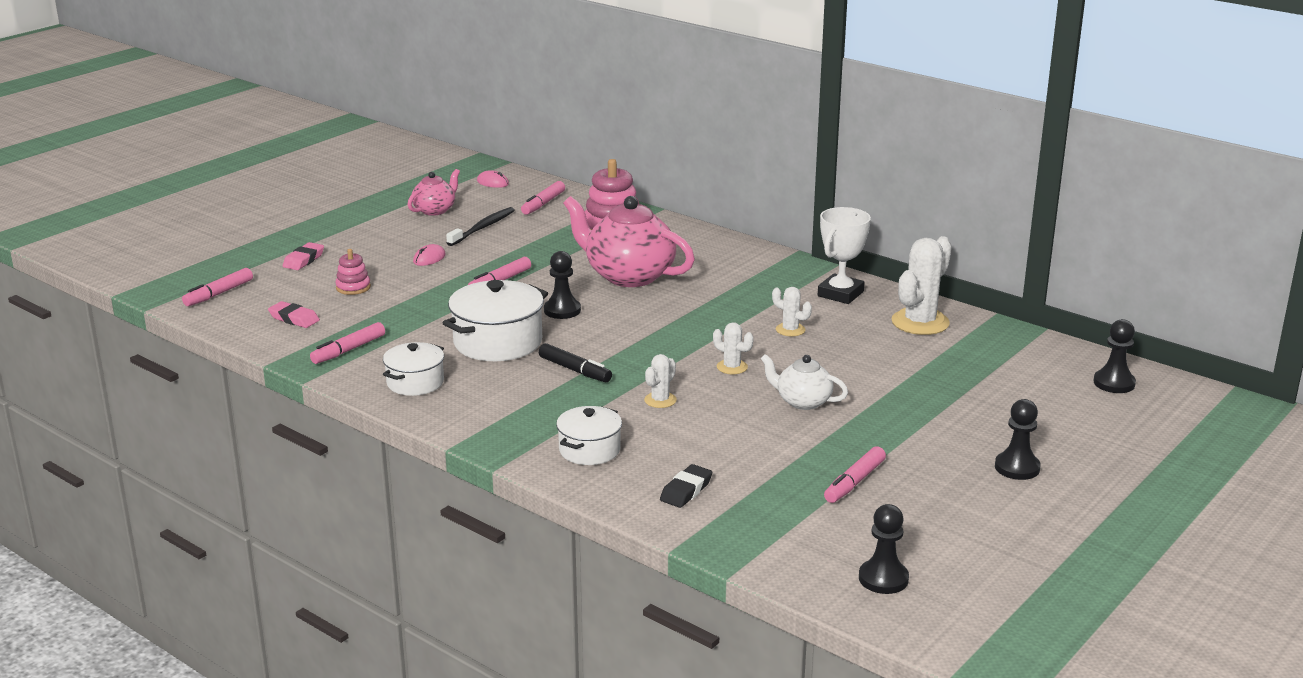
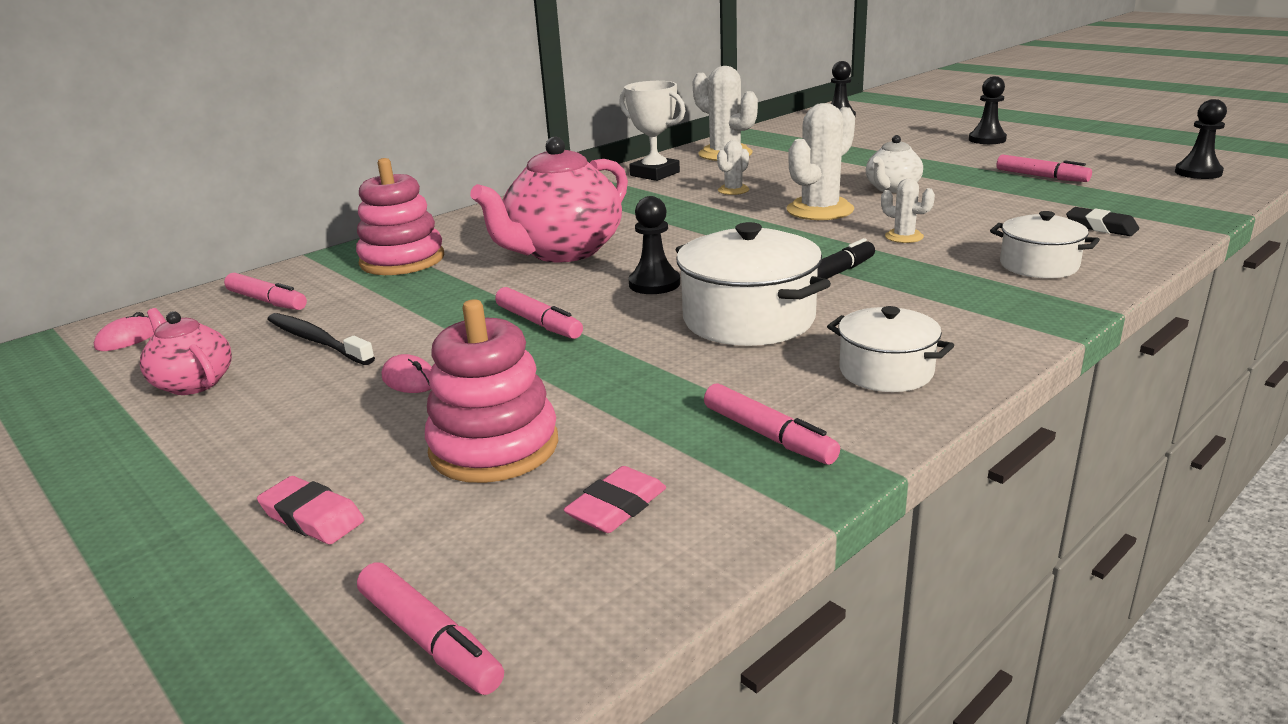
camera: 80 degrees left, 0 degrees up
(353, 287) = (494, 447): pink stacking toy -> pink stacking toy, size x1.88
(732, 367) = (820, 210): white cactus -> white cactus, size x1.95

